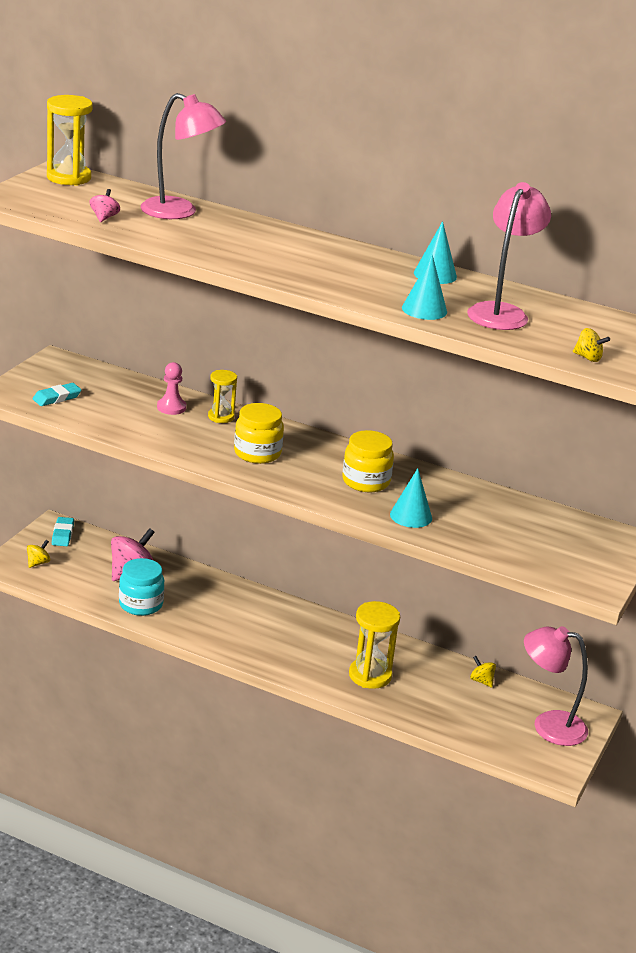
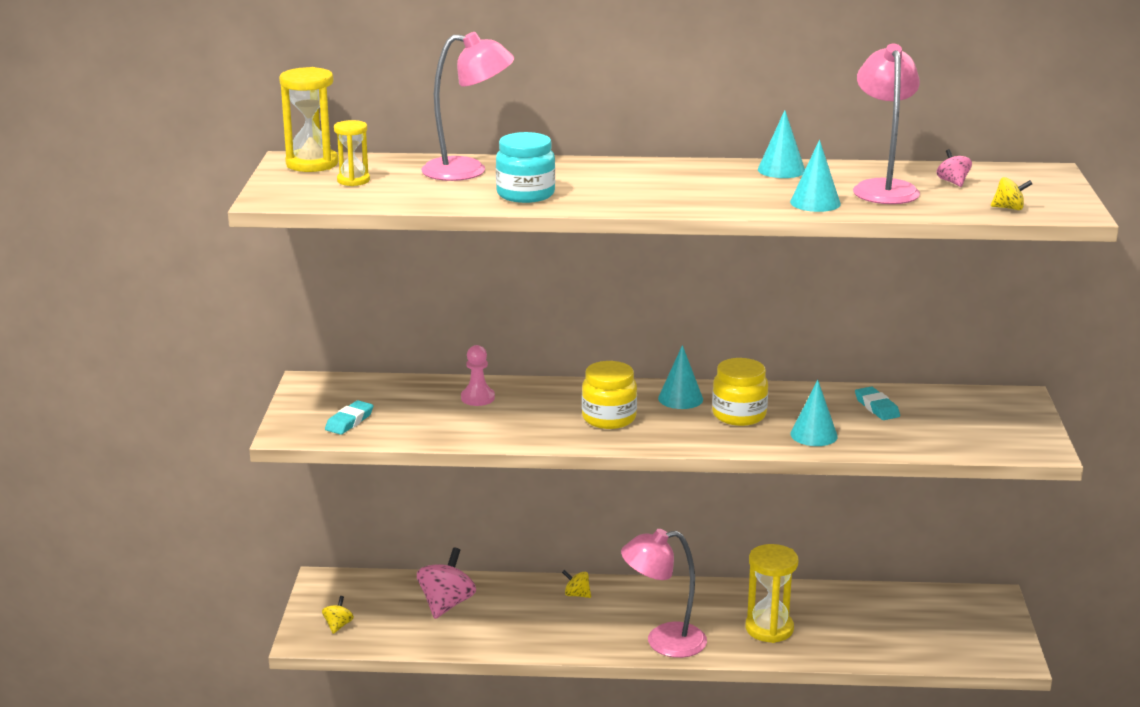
camera: 20 degrees left, 5 degrees down
(62, 534) = (339, 587): turquoise eraser -> turquoise eraser (876, 407)
(104, 218) = (400, 193): pink spinning top -> pink spinning top (953, 182)
(141, 604) = (484, 633): turquoise jar -> turquoise jar (525, 194)
(221, 417) = (536, 393): yellow hourglass -> yellow hourglass (353, 180)
(332, 454) = (680, 398): none -> turquoise cone
(481, 681) = (874, 599): yellow spinning top -> yellow spinning top (577, 595)
(548, 725) = (969, 620): pink lamp -> pink lamp (663, 641)

